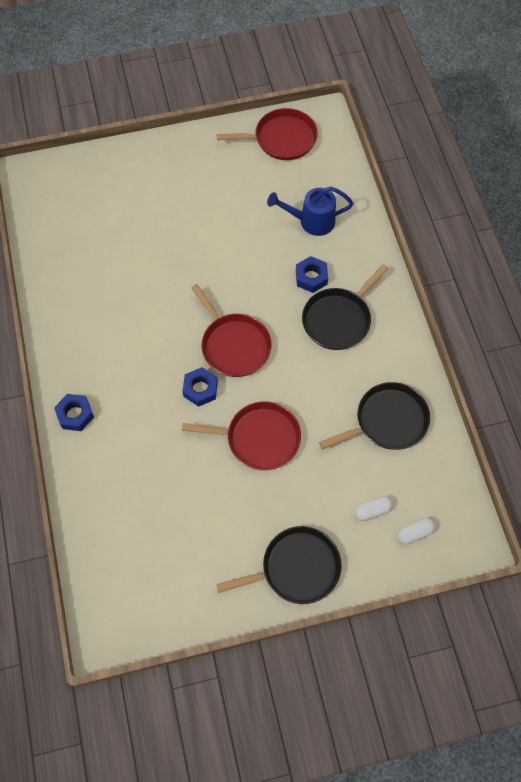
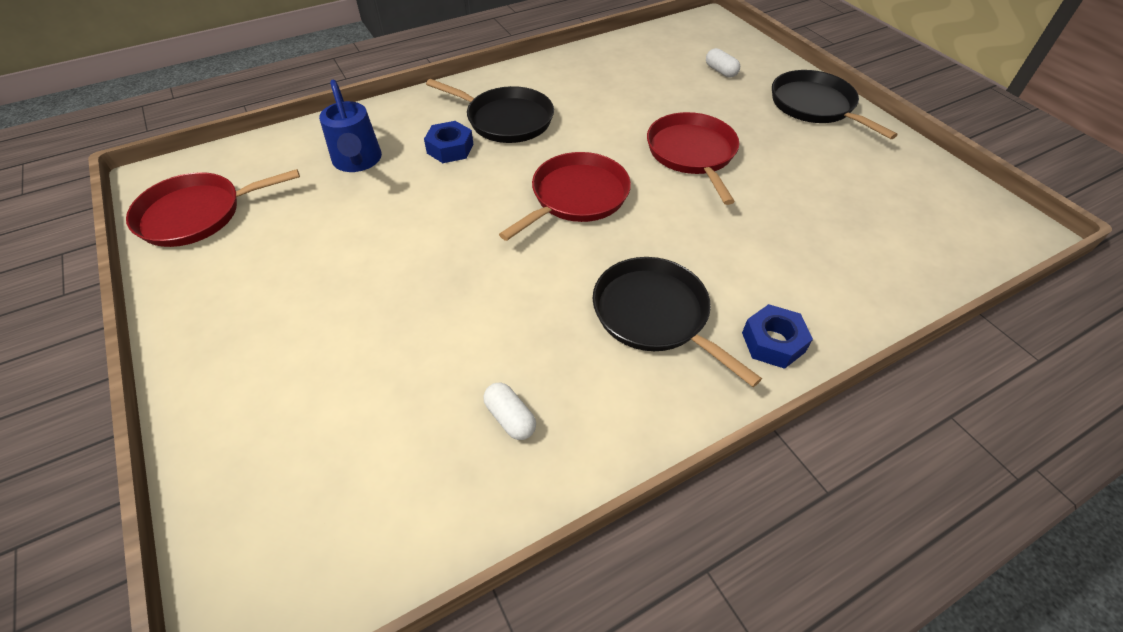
camera: 105 degrees left, 15 degrees down
(200, 389) = (656, 214): blue nut -> none
(281, 139) = (197, 214): red pan -> red pan turned 90 degrees counterclockwise
(387, 421) = (619, 74): black pan -> black pan (655, 315)
(414, 533) = (724, 47): white capsule -> white capsule (510, 418)

